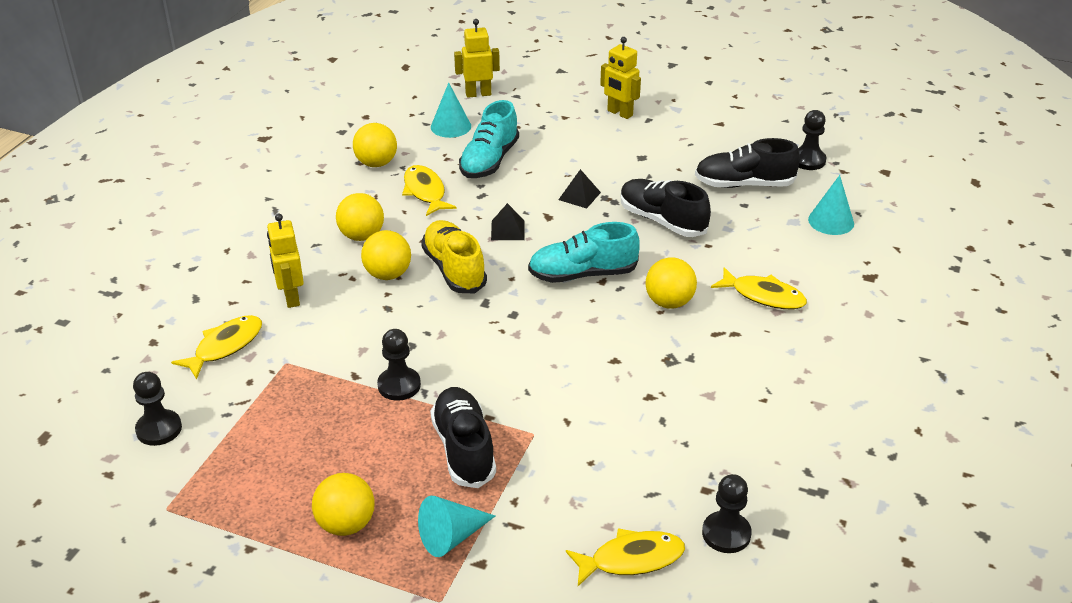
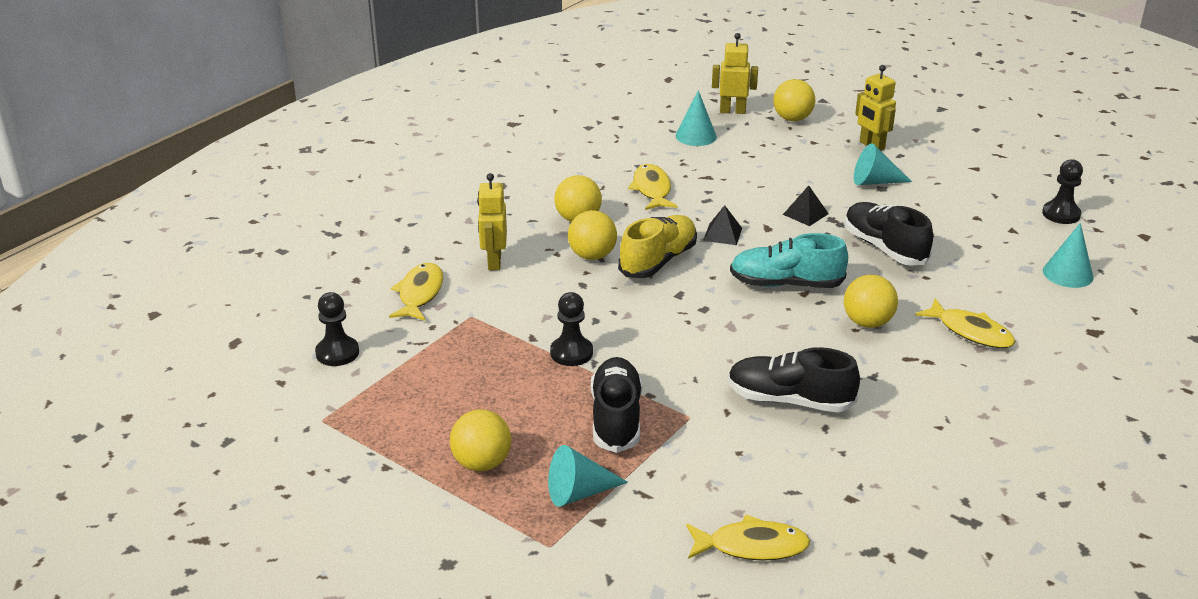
camera: 15 degrees right, 5 degrees down
(225, 346) = (420, 294): yellow fish -> yellow fish turned 45 degrees counterclockwise
(376, 163) = (612, 159): yellow ball -> yellow ball (792, 119)
(454, 269) = (658, 261): yellow shoe -> yellow shoe turned 45 degrees clockwise
(489, 161) = (724, 171): turquoise shoe -> none
(633, 151) = (874, 182): none -> turquoise cone
(726, 534) = (858, 542): black pawn -> none
(744, 184) = (983, 227): black shoe -> black shoe (789, 400)

